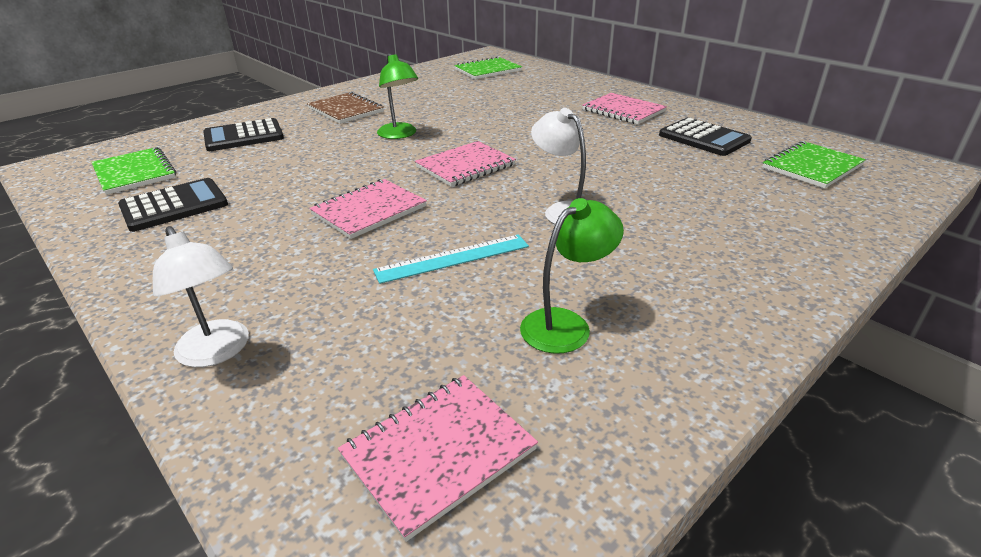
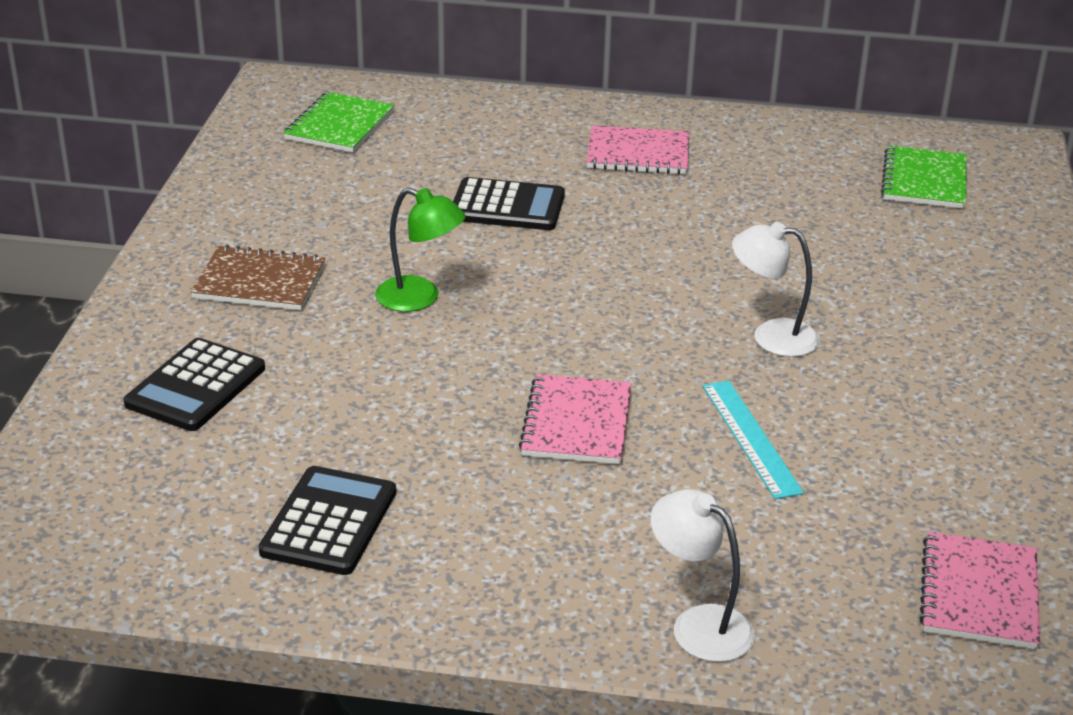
camera: 40 degrees left, 0 degrees up
(134, 173) = (160, 507): green notebook -> none
(217, 352) = (699, 624): white lamp -> white lamp turned 150 degrees counterclockwise
(453, 258) = (751, 438): turquoise ruler -> turquoise ruler turned 45 degrees counterclockwise
(465, 166) = (583, 316): pink notebook -> none
(566, 324) = (930, 454): green lamp -> none
(704, 138) = (780, 172): black calculator -> black calculator (507, 206)

